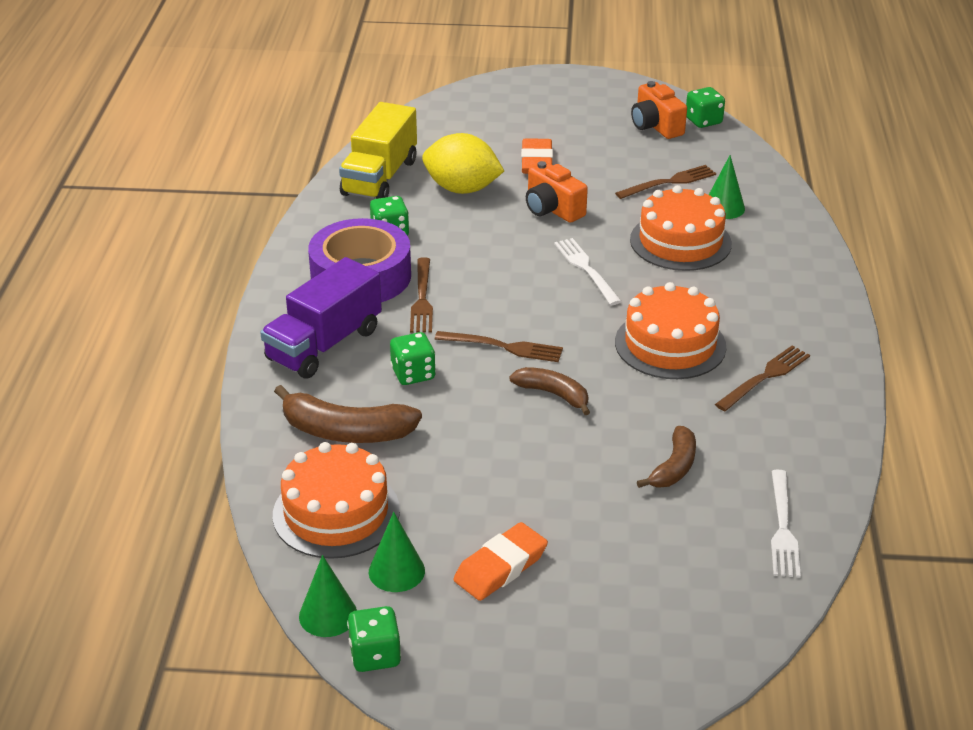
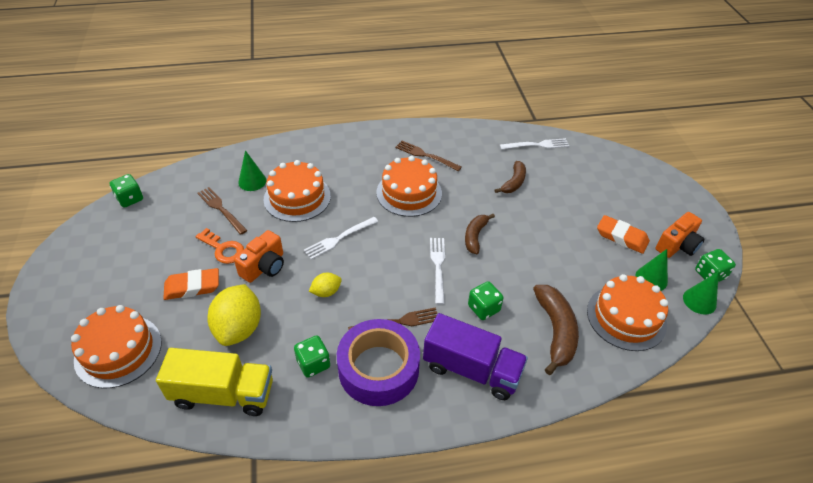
camera: 105 degrees left, 10 degrees up
(463, 121) = (118, 351): none -> orange cake
(493, 250) = (326, 292): none -> yellow lemon
(505, 347) = (438, 266): brown fork -> white fork
(593, 182) = (223, 249): none -> orange key
(656, 126) = (136, 223): orange camera -> orange camera (677, 245)
(674, 467) = (513, 182): brown banana -> brown banana turned 105 degrees clockwise

